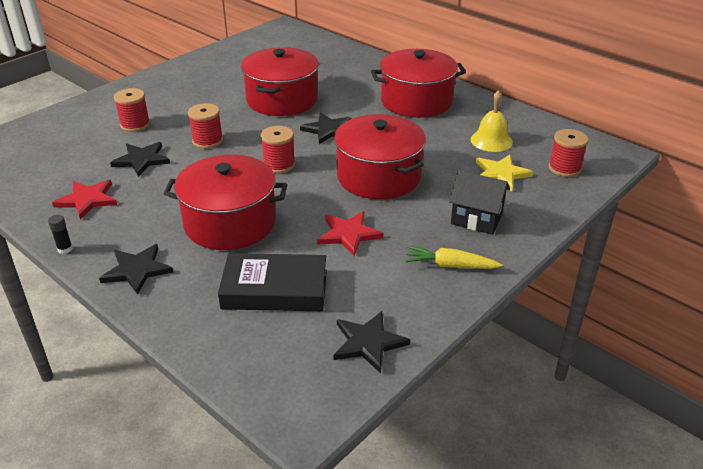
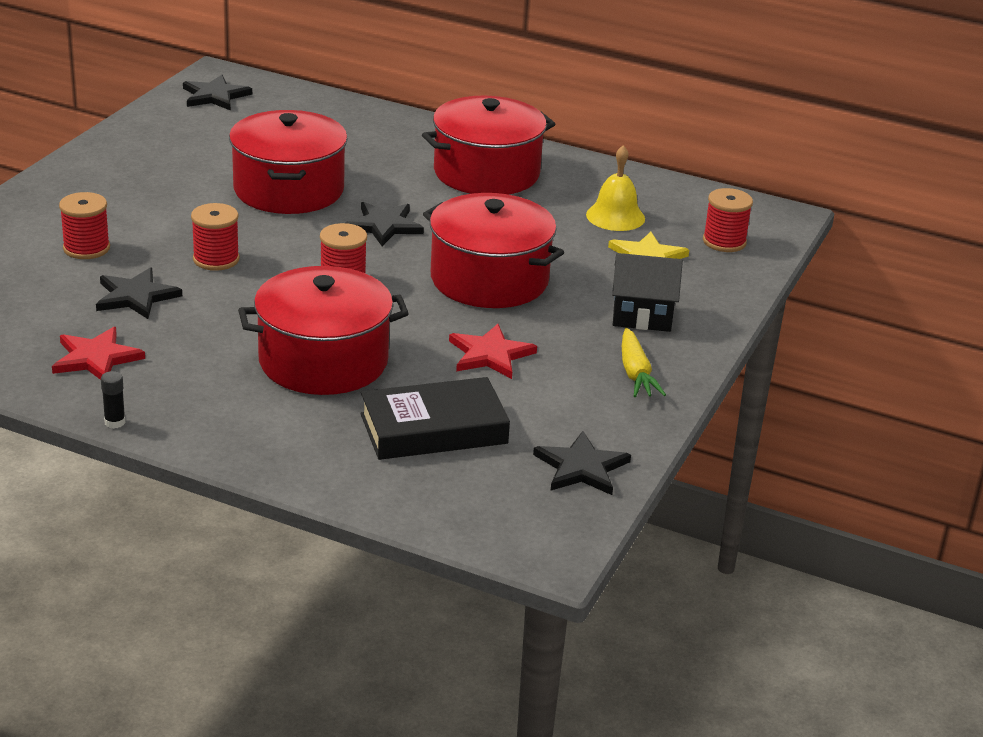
camera: 20 degrees left, 5 degrees down
(137, 270) = (236, 433): black star -> black star (215, 96)
(450, 265) = (635, 373): yellow carrot -> yellow carrot turned 90 degrees counterclockwise

